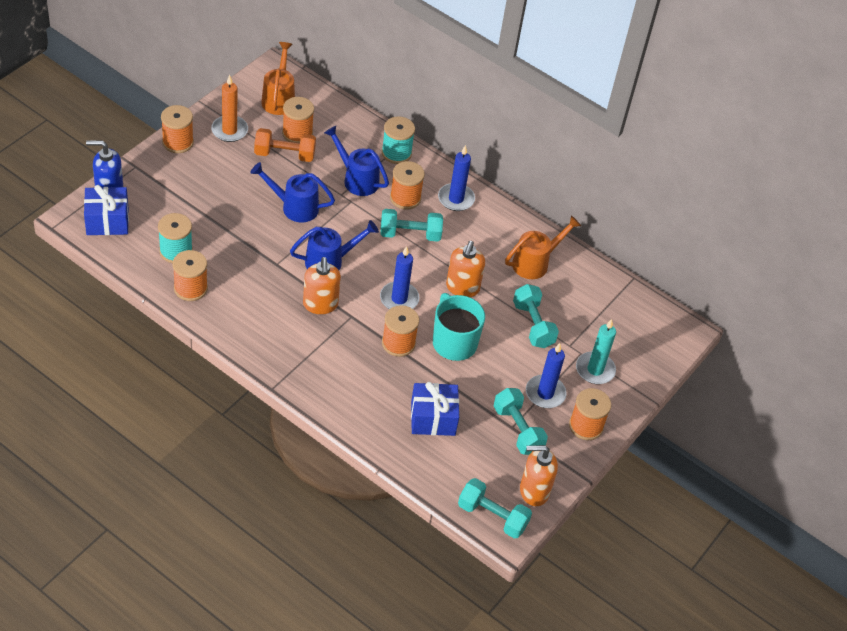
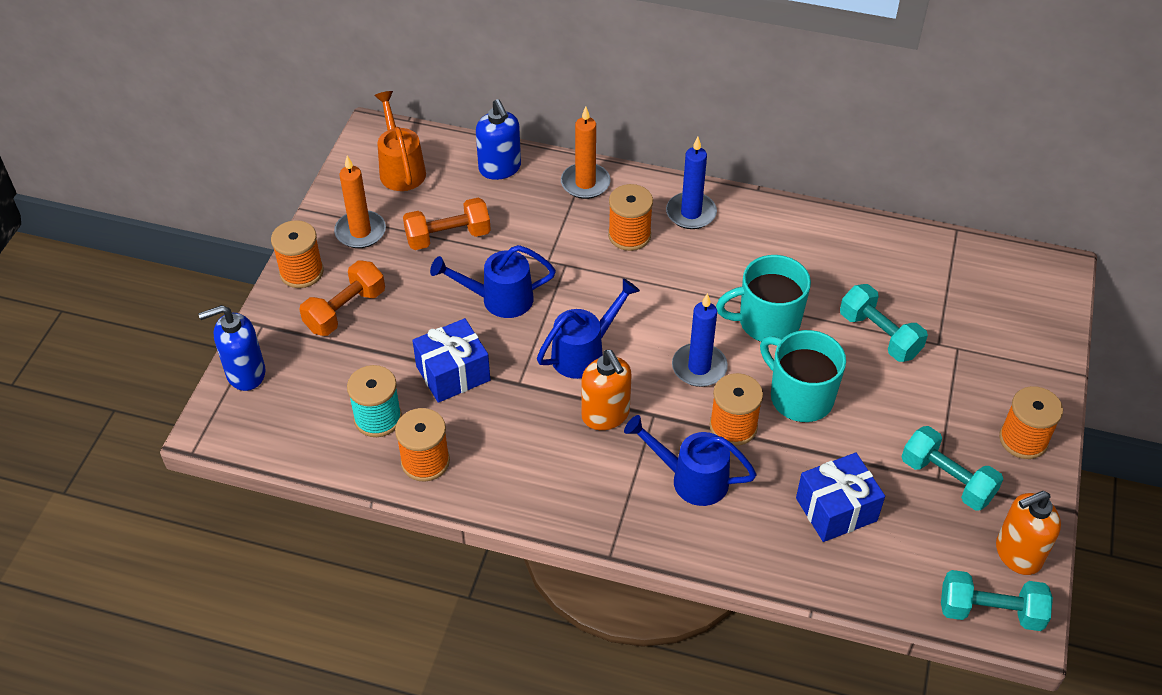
camera: 15 degrees left, 0 degrees up
(107, 221) = (263, 413): blue gift -> blue gift (453, 373)
(192, 177) = (345, 310): none -> orange dumbbell
(297, 133) = (449, 204): orange spool -> none
(345, 122) = (500, 168): none -> blue soap dispenser
(357, 179) = (557, 234): blue watering can -> blue watering can (691, 479)
(396, 153) = (585, 183): turquoise spool -> orange candle
(410, 234) = (662, 279): turquoise dumbbell -> none
(462, 288) = (767, 322): orange soap dispenser -> turquoise mug
(535, 263) = (832, 256): orange watering can -> none
(545, 393) = (949, 418): blue candle -> none
(595, 370) = (987, 362): turquoise candle -> none

